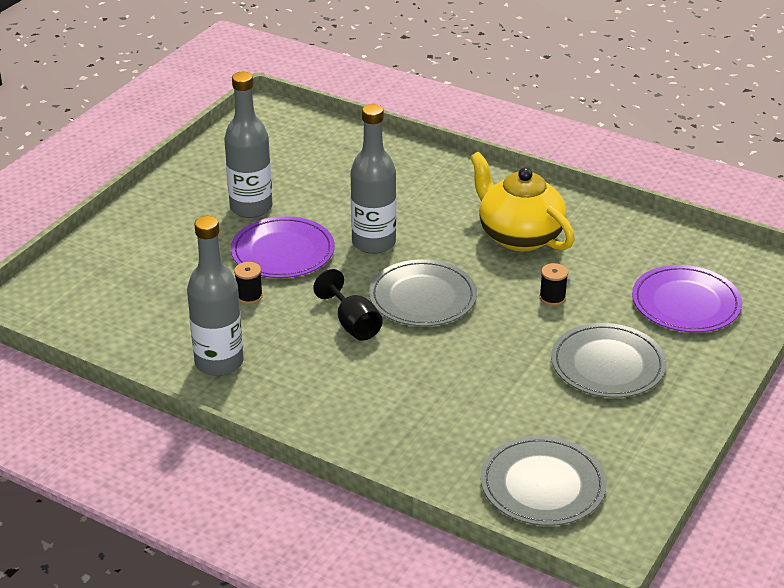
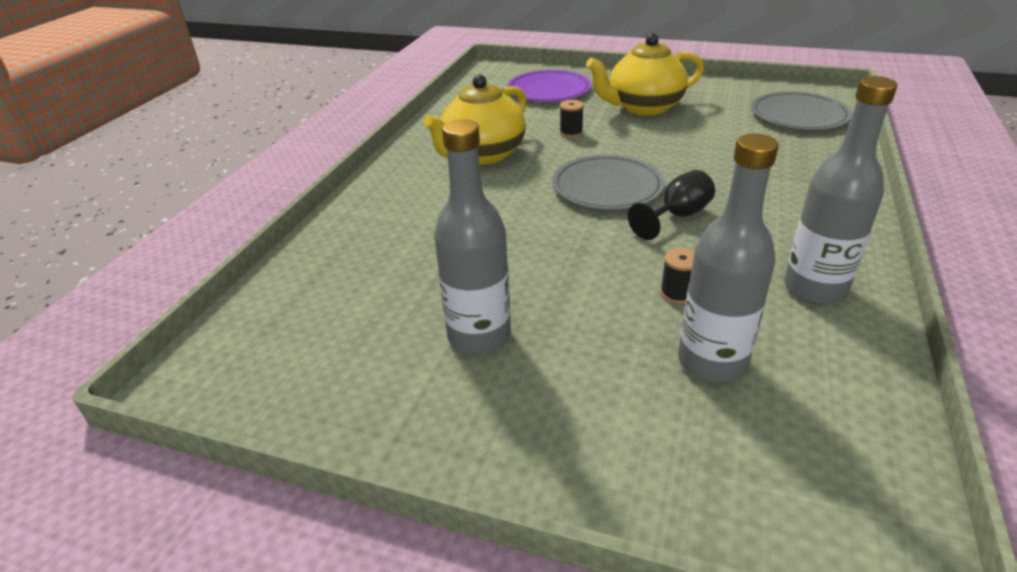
camera: 100 degrees left, 0 degrees up
(283, 252) = (572, 286): purple plate -> none
(373, 243) = (525, 227): grey bottle -> grey bottle (712, 362)
(607, 365) = (643, 107): grey plate -> yellow teapot

